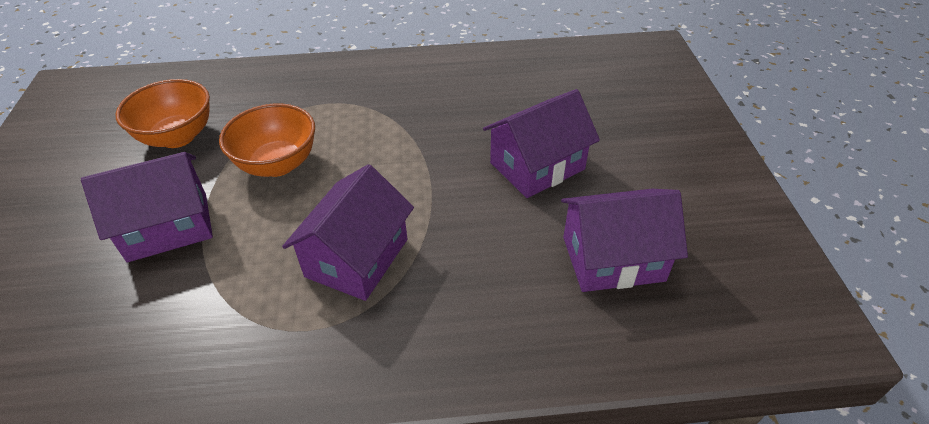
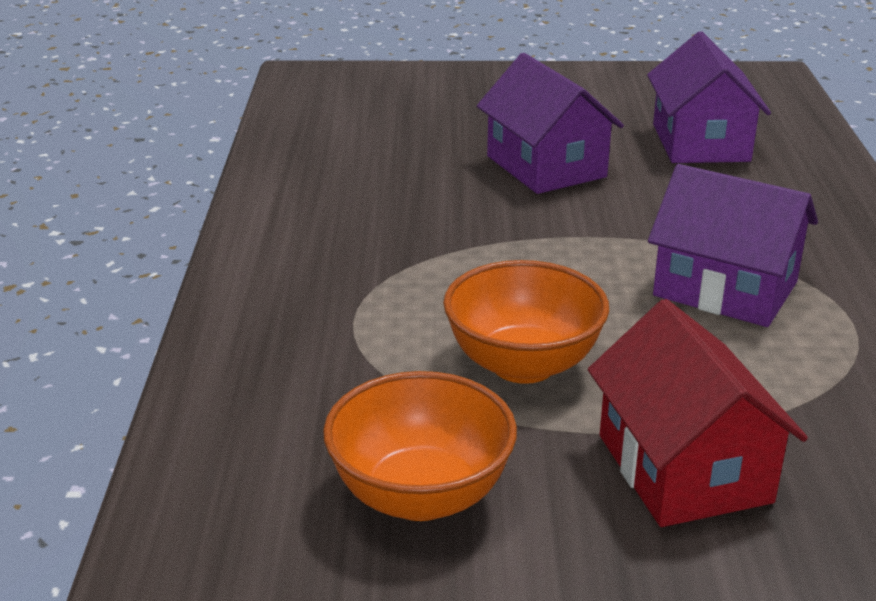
camera: 85 degrees left, 15 degrees down
(168, 227) = (684, 468): purple house -> red house

